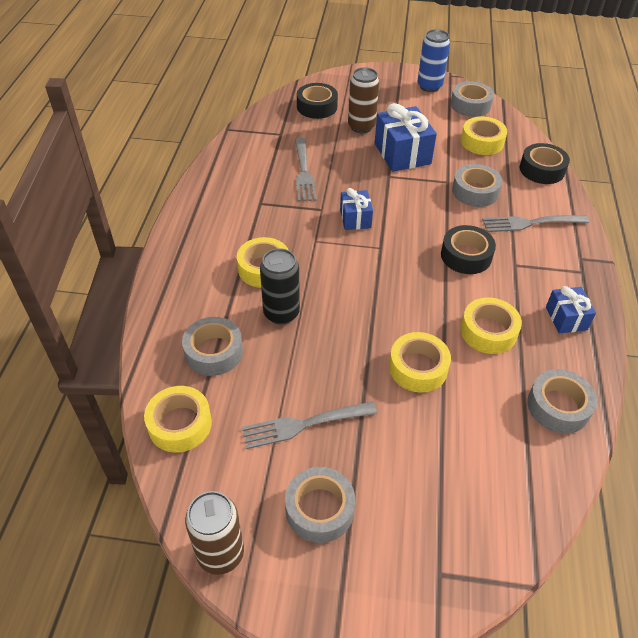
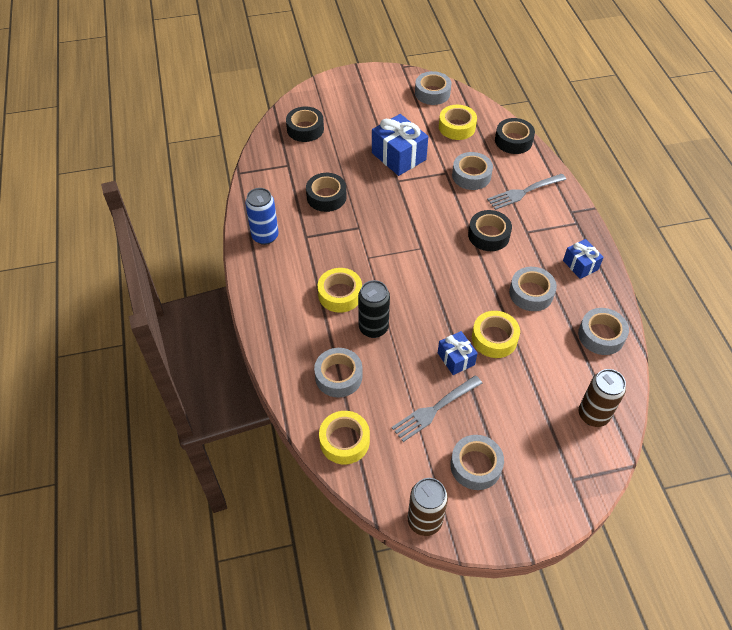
camera: 20 degrees left, 5 degrees up
(303, 172) = (326, 197): grey fork -> black tape
(355, 218) = (390, 228): blue gift -> blue gift (456, 359)
(361, 126) = (352, 139): brown can -> brown can (593, 415)
(429, 86) = (390, 82): blue can -> blue can (265, 236)
(488, 331) = (531, 293): yellow tape -> grey tape

